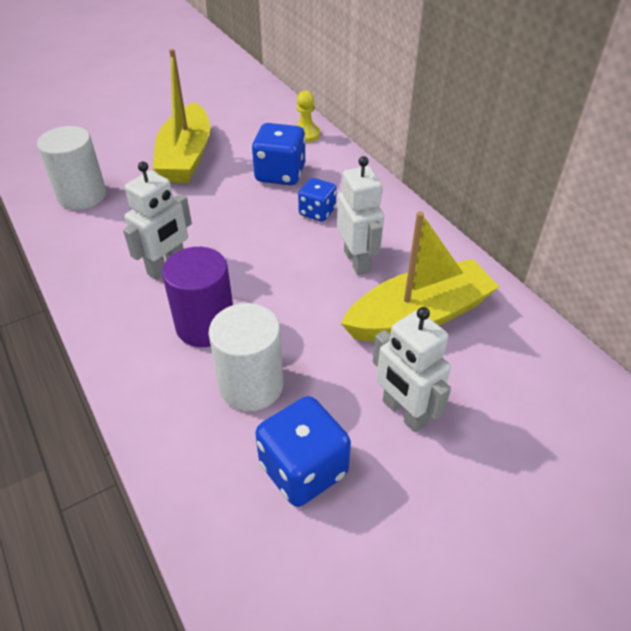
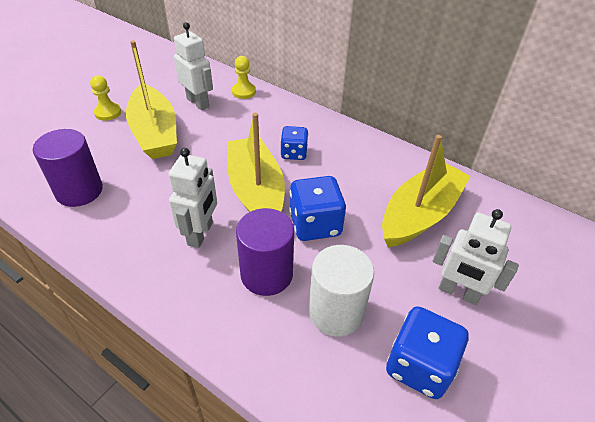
camera: 25 degrees left, 0 degrees up
(82, 196) = (79, 191): white cylinder -> purple cylinder
(154, 127) = (108, 113): none -> yellow pawn
(249, 241) = (256, 191): none -> yellow boat
(280, 174) = (244, 129): blue dice -> blue dice (315, 224)
(357, 261) = (349, 184): white robot -> white robot (198, 102)

